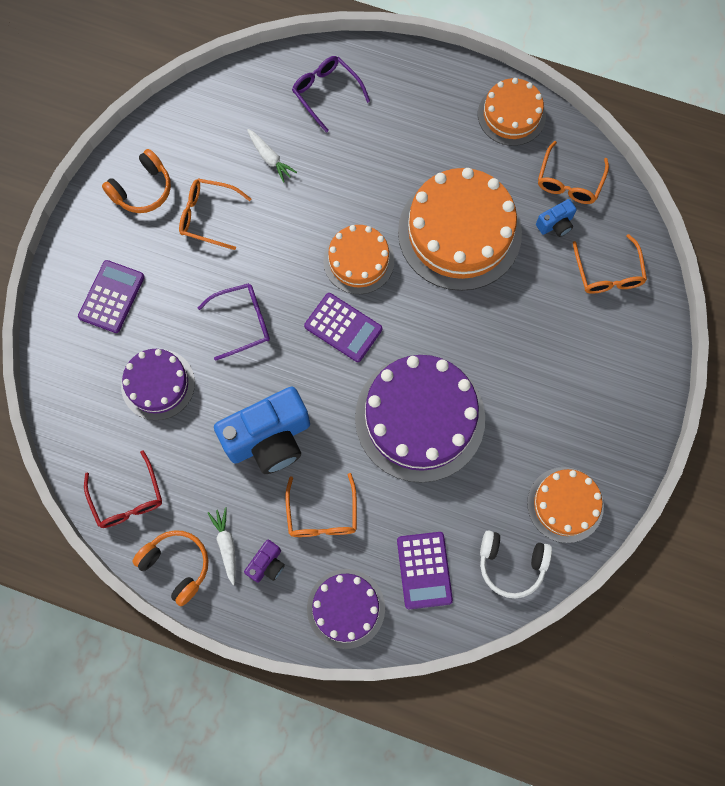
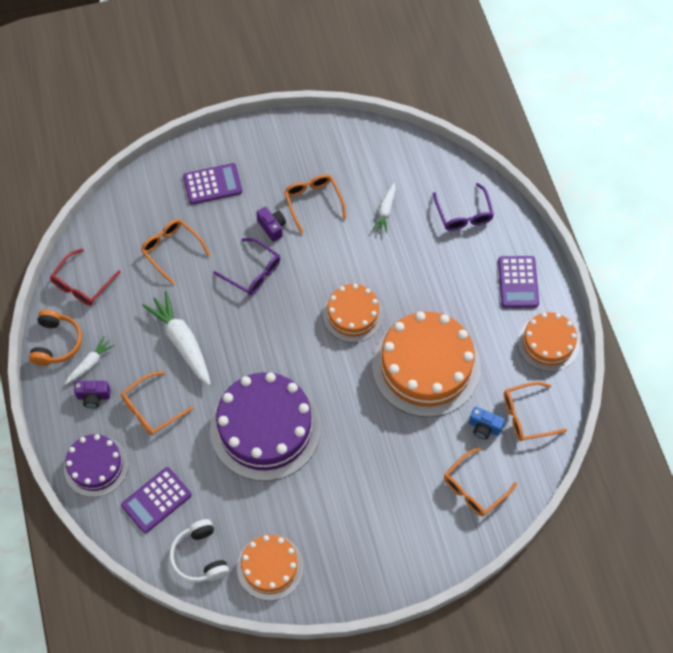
camera: 55 degrees right, 10 degrees down
(142, 190) = (301, 152): orange headphones -> none
(158, 384) = (172, 250): purple cake -> orange glasses
(206, 272) = (272, 227): none -> purple camera
(269, 439) = (182, 342): blue camera -> white carrot
(326, 93) = (463, 214): purple glasses -> purple glasses turned 150 degrees clockwise
(343, 328) = (295, 336): purple calculator -> purple calculator (518, 282)

